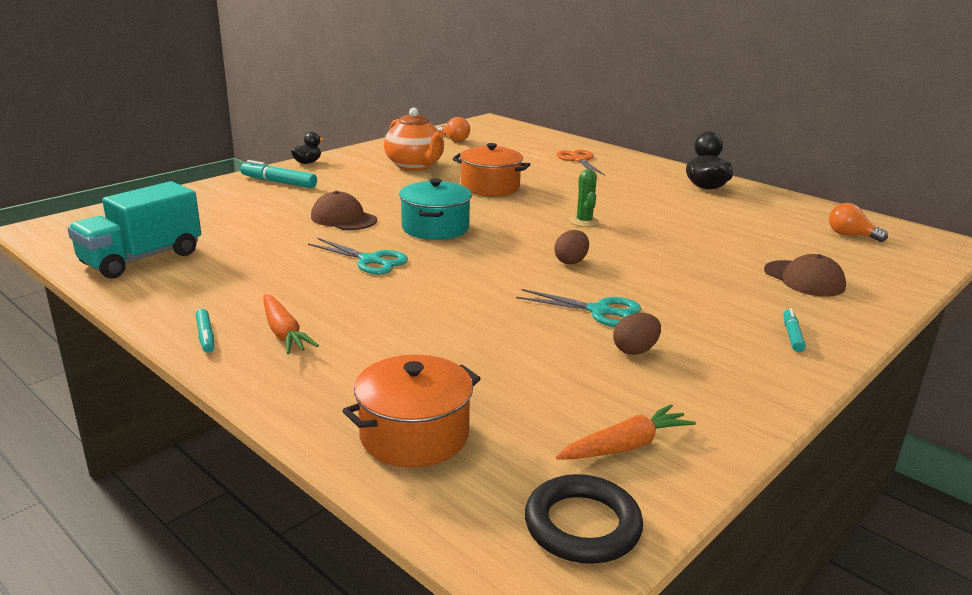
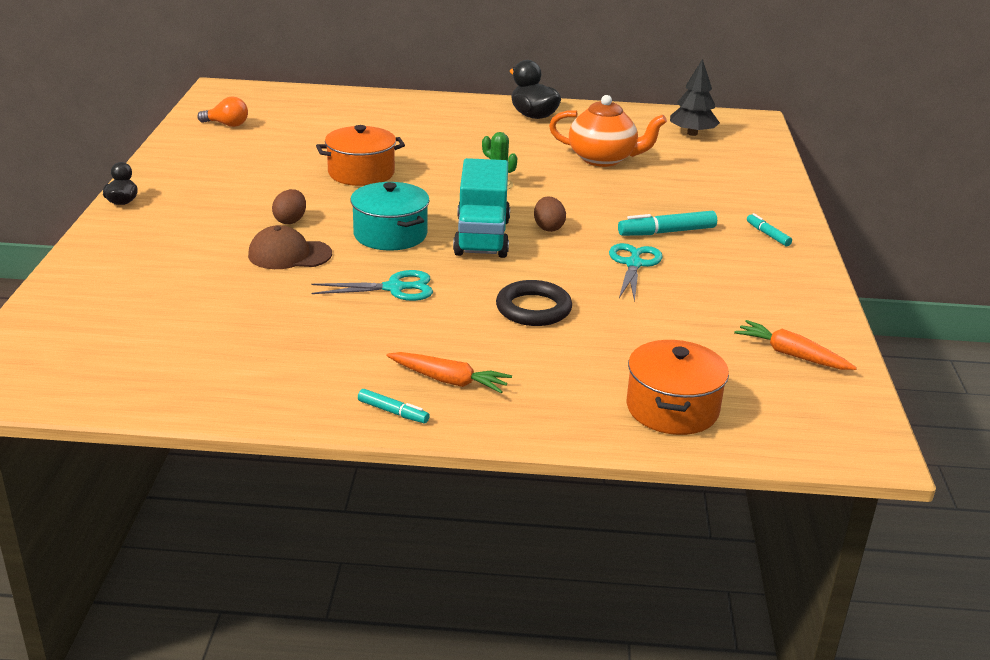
camera: 40 degrees left, 5 degrees up
(142, 259) = (177, 372): turquoise truck -> turquoise truck (482, 237)
(278, 182) = (140, 236): turquoise marker -> turquoise marker (666, 232)
(415, 166) = (246, 170): orange teapot -> orange teapot (603, 159)
(579, 160) = (388, 116): orange scissors -> none
(582, 525) = (840, 412): black ring -> black ring (533, 309)
(599, 311) = (634, 264): turquoise scissors -> turquoise scissors turned 60 degrees counterclockwise
(625, 446) = (791, 355): orange carrot -> orange carrot turned 75 degrees counterclockwise
(635, 350) = (700, 286): brown egg -> brown egg (290, 220)
(804, 279) = (715, 185): brown cap -> none
(850, 235) = (692, 133): orange light bulb -> black tree

